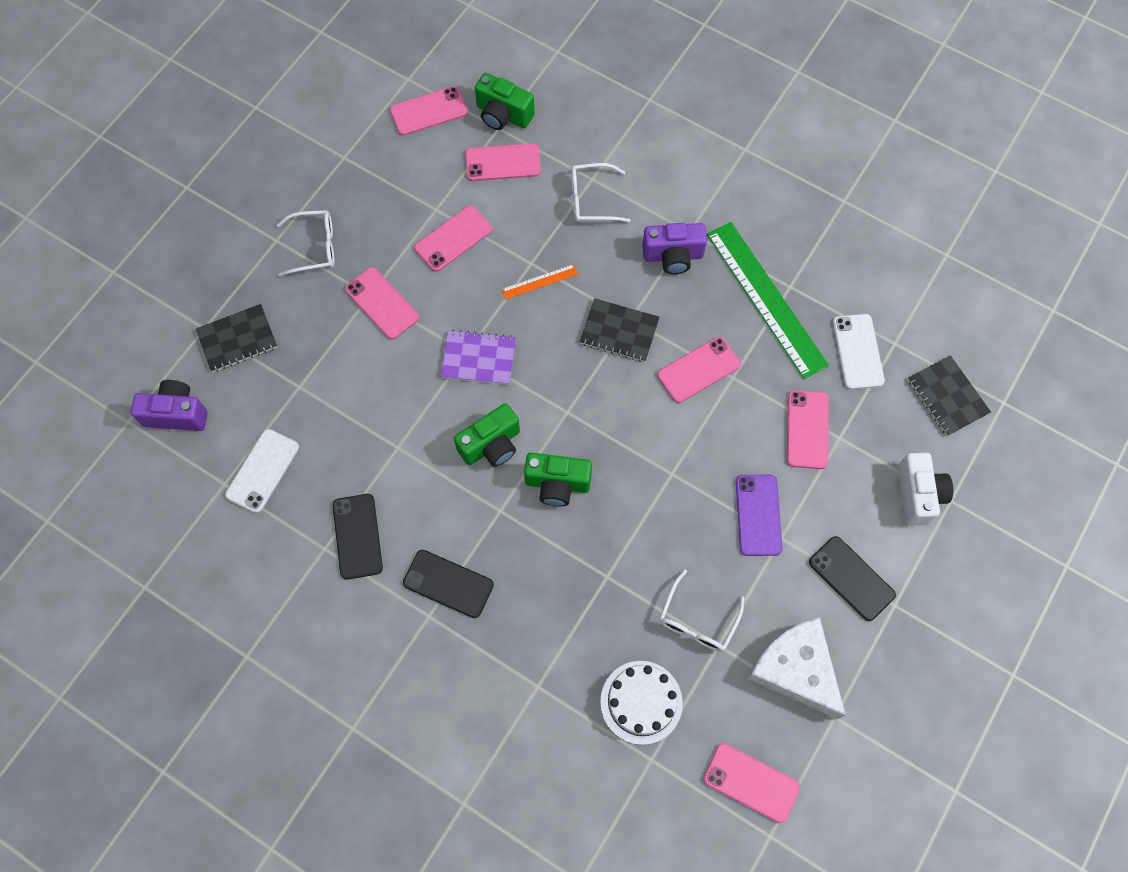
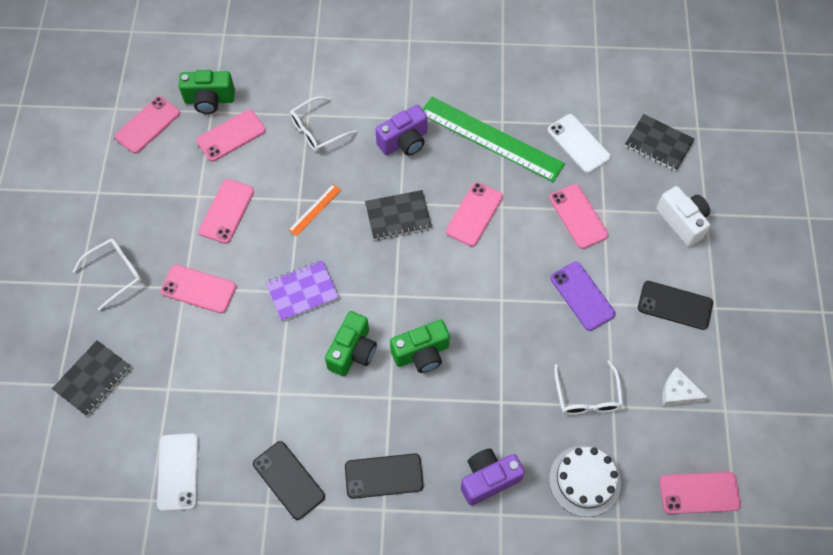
camera: 30 degrees left, 5 degrees down
(177, 414) = (75, 466): purple camera -> purple camera (488, 479)
(796, 669) = (678, 392): white cheese -> white cheese, size x0.52

